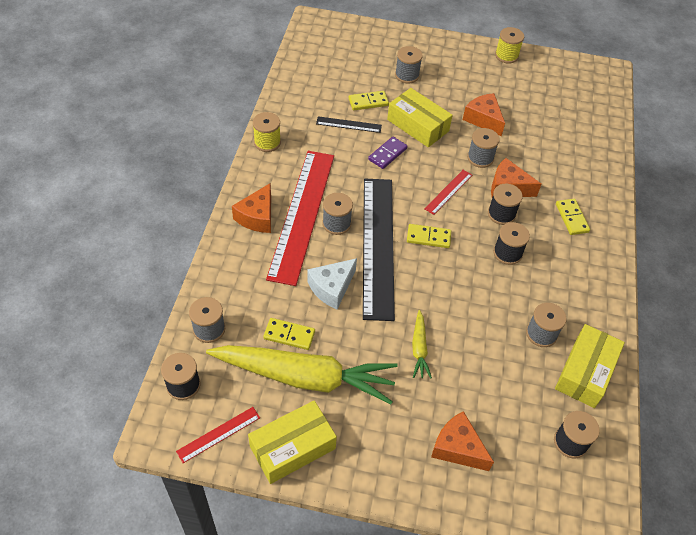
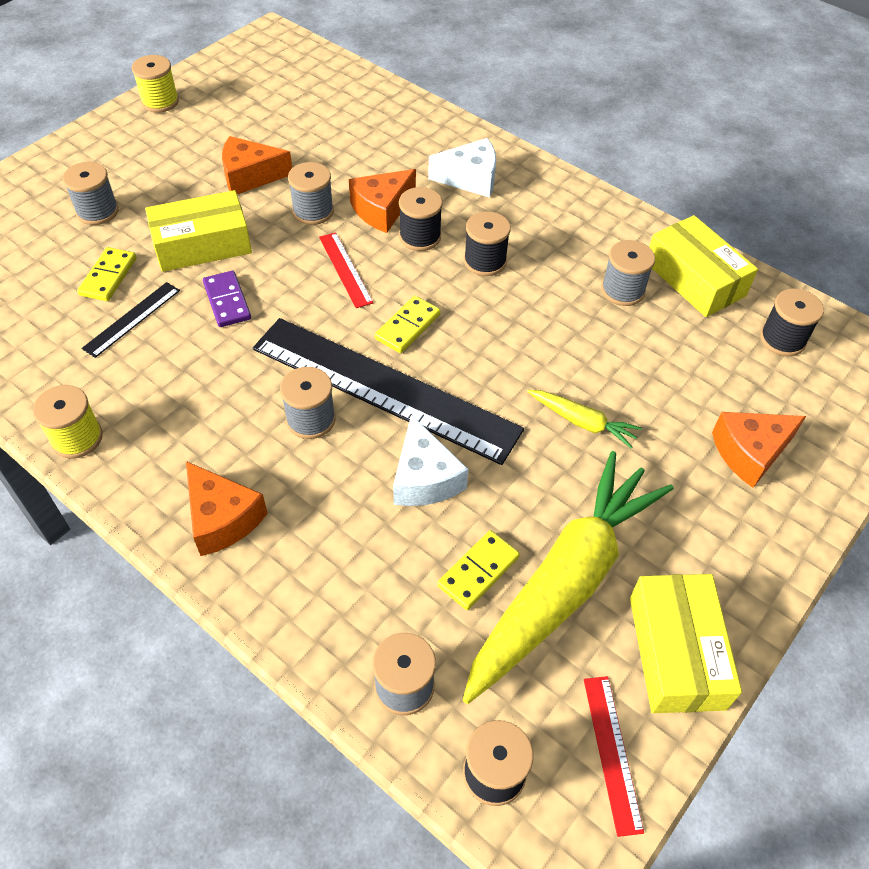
camera: 60 degrees left, 0 degrees up
(302, 214) = (262, 455): red ruler -> none
(572, 218) = (470, 179): yellow domino -> white cheese

